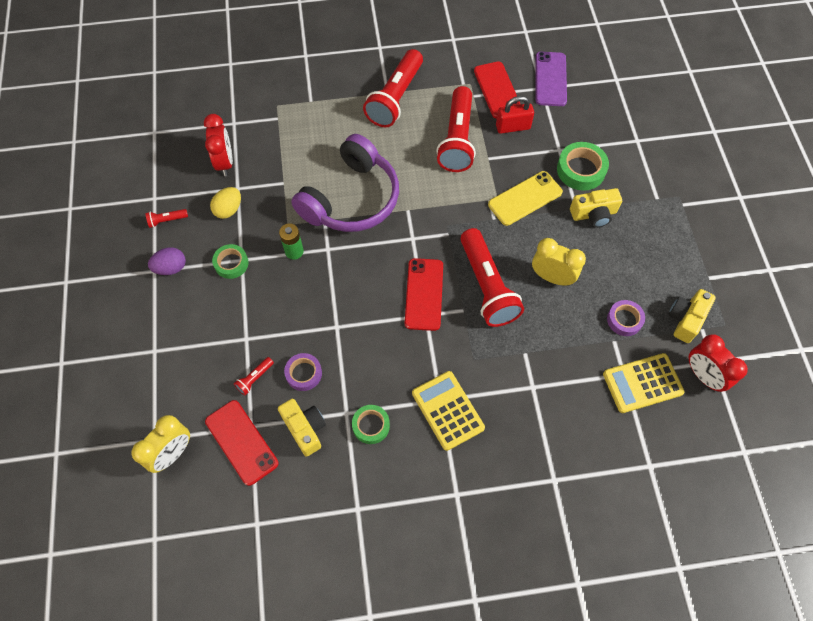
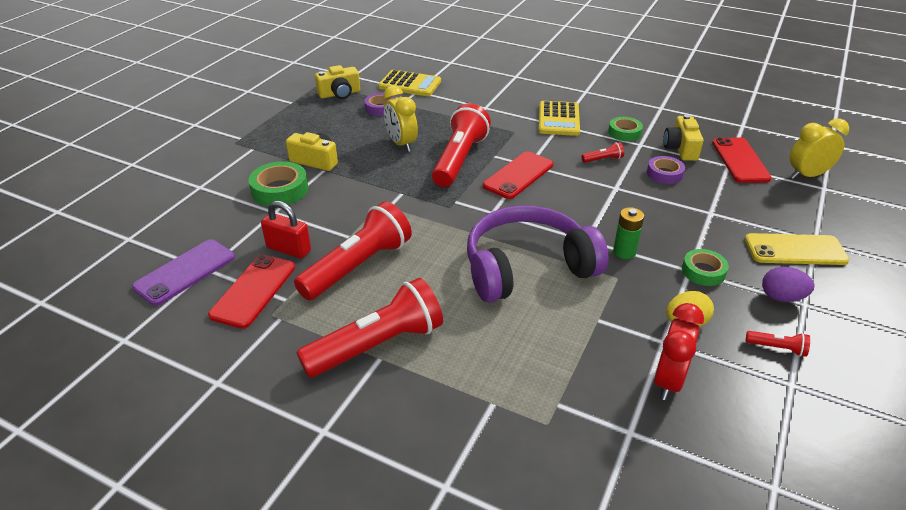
camera: 145 degrees left, 25 degrees down
(255, 378) = (713, 187): red flashlight -> red flashlight (603, 159)
(525, 198) = (356, 193): yellow phone -> yellow phone (795, 250)
(703, 376) = (368, 74): red clock -> none

